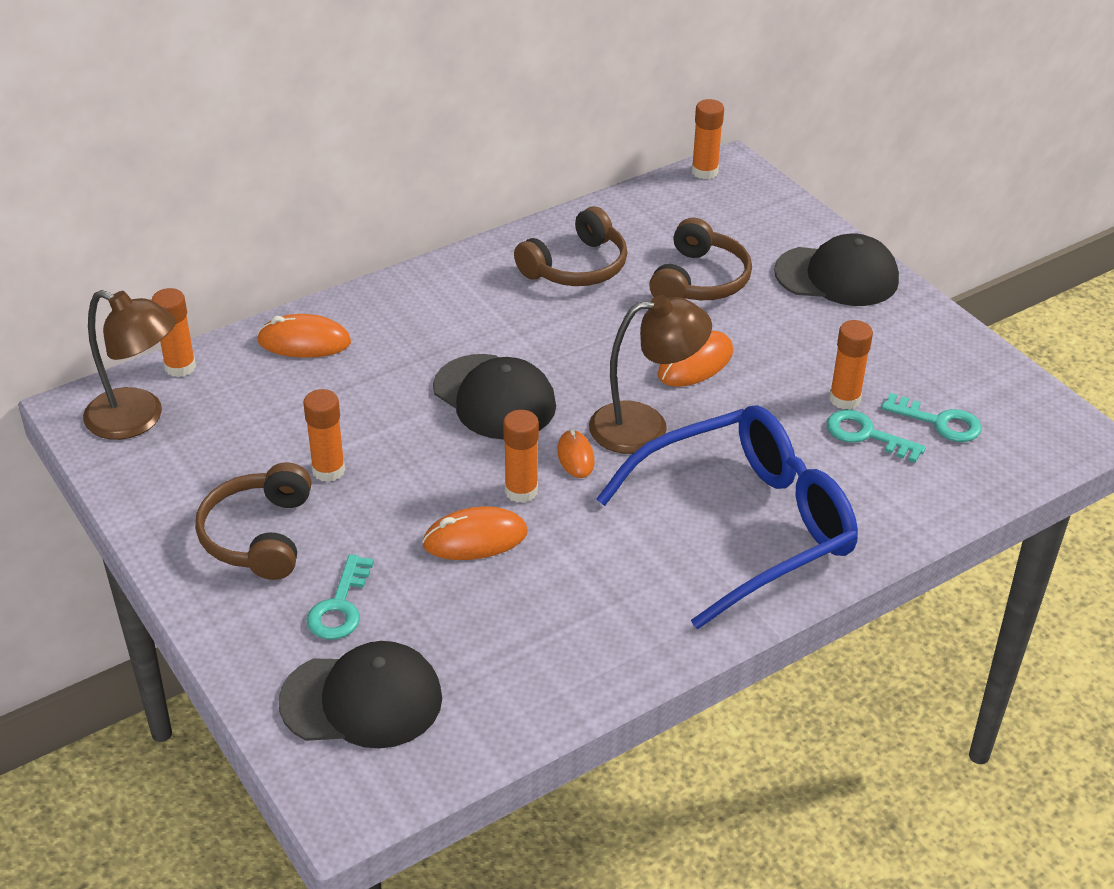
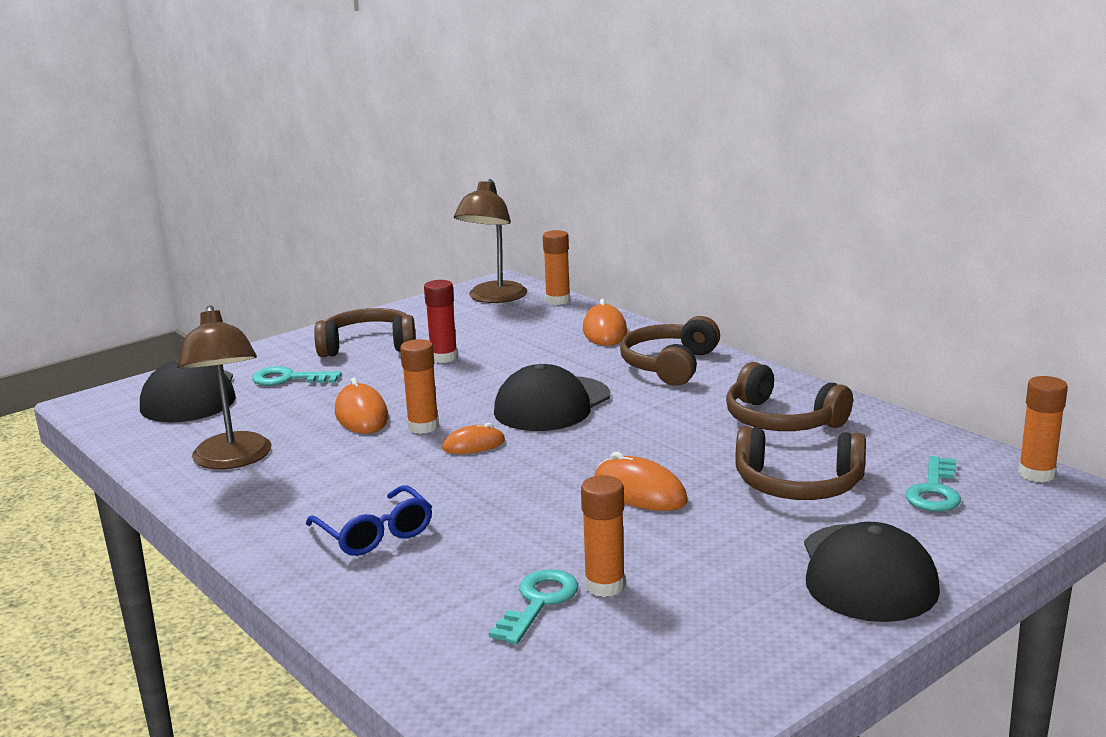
camera: 85 degrees right, 20 degrees down
(328, 470) = (444, 357): orange glue stick -> red glue stick
(423, 310) = (669, 365): none -> brown headphones
(645, 426) = (525, 473): brown lamp -> brown lamp (232, 460)
(746, 526) = (375, 534): blue glasses -> blue glasses, size x0.46
(939, 422) = (577, 658): turquoise key -> turquoise key (934, 491)

